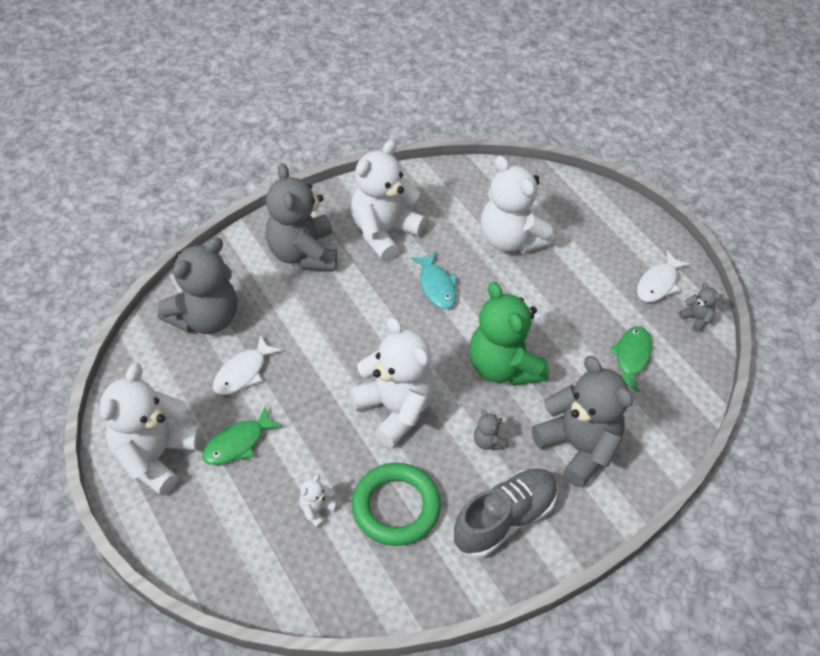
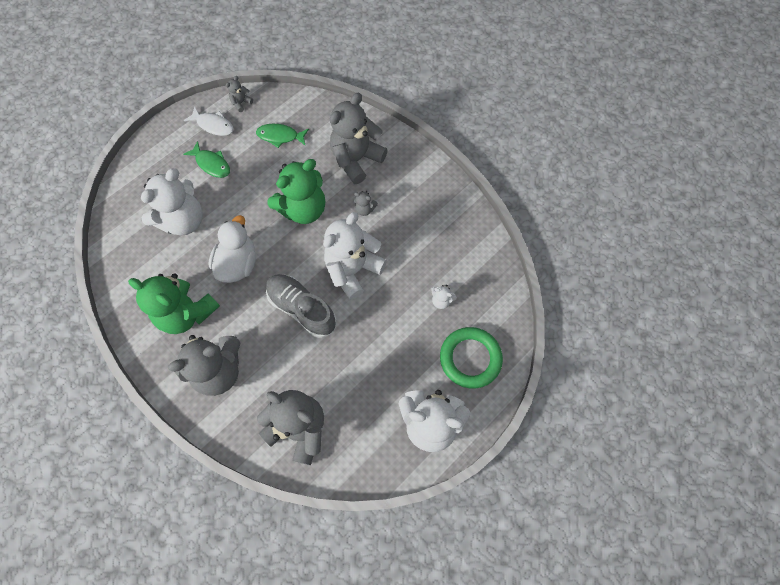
camera: 100 degrees left, 15 degrees up
(238, 443) = (405, 367): green fish -> green fish (212, 164)
(243, 372) = (345, 382): white fish -> none
(384, 232) = (186, 313): white teddy bear -> green teddy bear
(396, 507) = (426, 254): green ring -> green ring (470, 358)
(436, 286) = (238, 264): turquoise fish -> white duck
(488, 441) = (365, 209): grey teddy bear -> grey teddy bear turned 60 degrees clockwise
(504, 519) = (417, 192): grey shoe -> grey shoe (302, 309)

